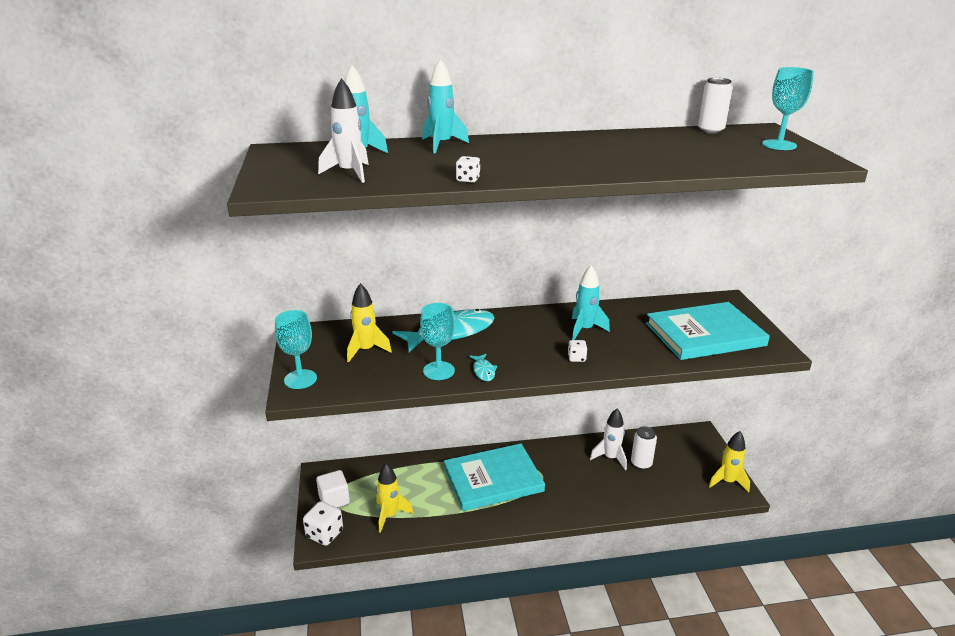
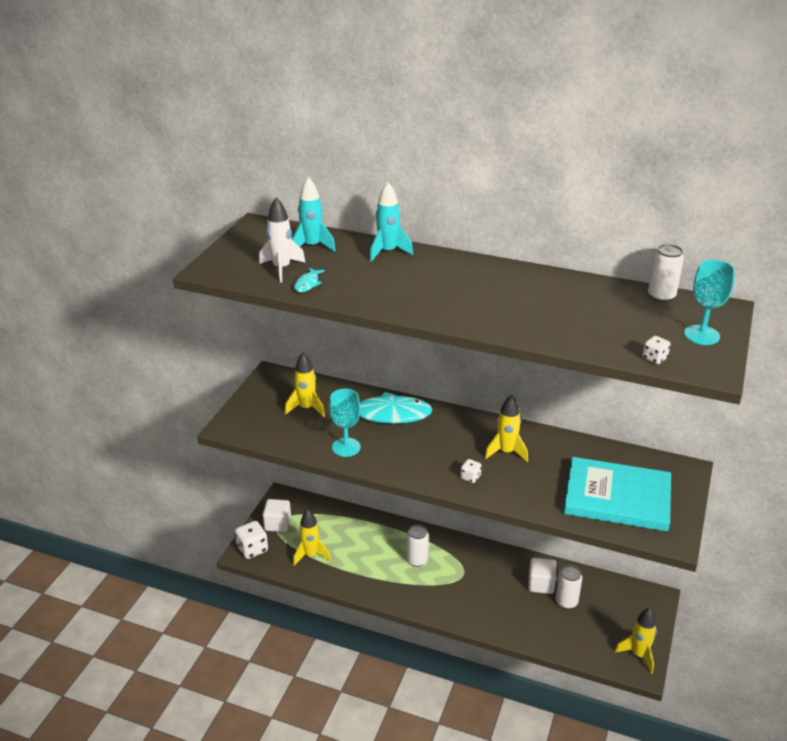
camera: 30 degrees right, 5 degrees up
(300, 379) = (239, 417): turquoise goblet -> none
(468, 180) = (359, 301): white dice -> white dice (654, 358)
(483, 371) = (381, 461): turquoise fish -> turquoise fish (307, 284)
(493, 480) = (417, 560): turquoise book -> white can
(585, 330) = (506, 452): turquoise rocket -> yellow rocket
(610, 458) = (541, 584): white rocket -> white cube

